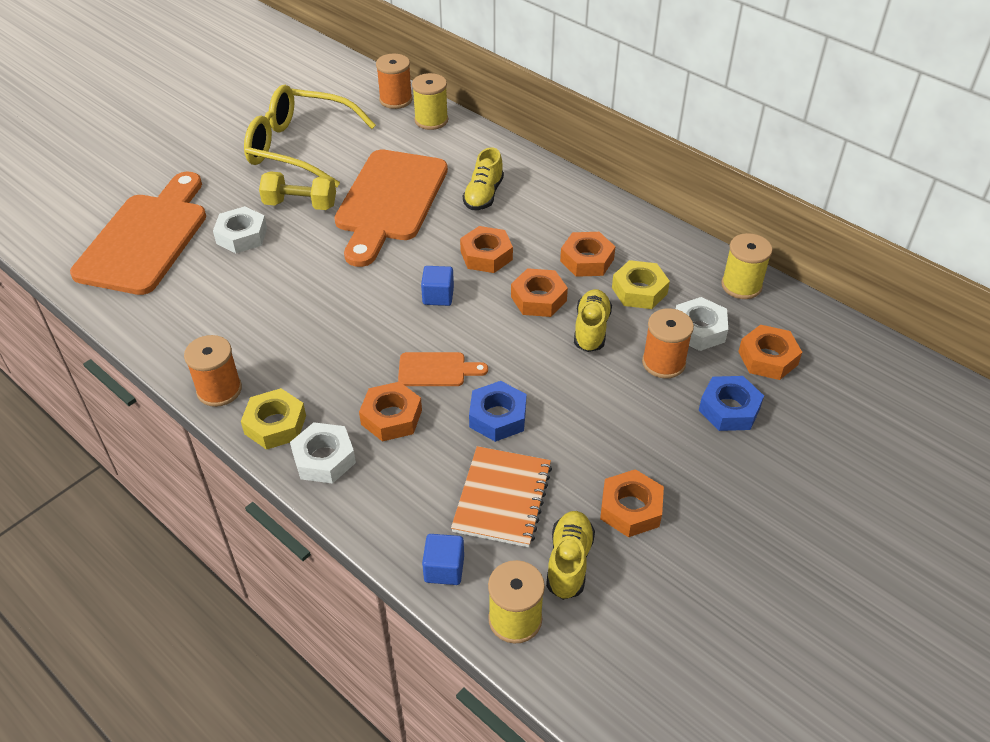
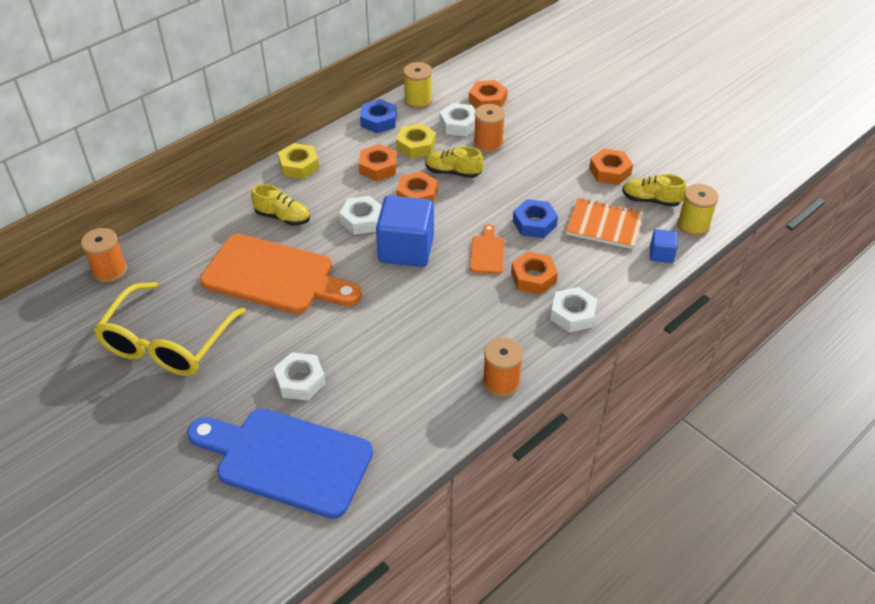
camera: 85 degrees left, 0 degrees up
(146, 238) = (287, 460): orange cutting board -> blue cutting board
(275, 424) = (539, 344): yellow nut -> yellow nut (299, 166)
(300, 204) = (263, 339): yellow dumbbell -> none
(431, 120) = (156, 246): yellow spool -> none
(438, 296) = (406, 249): blue cube -> blue cube, size x2.11
(486, 255) = (362, 220): orange nut -> white nut
(729, 409) = (530, 122): blue nut -> blue nut (378, 121)

